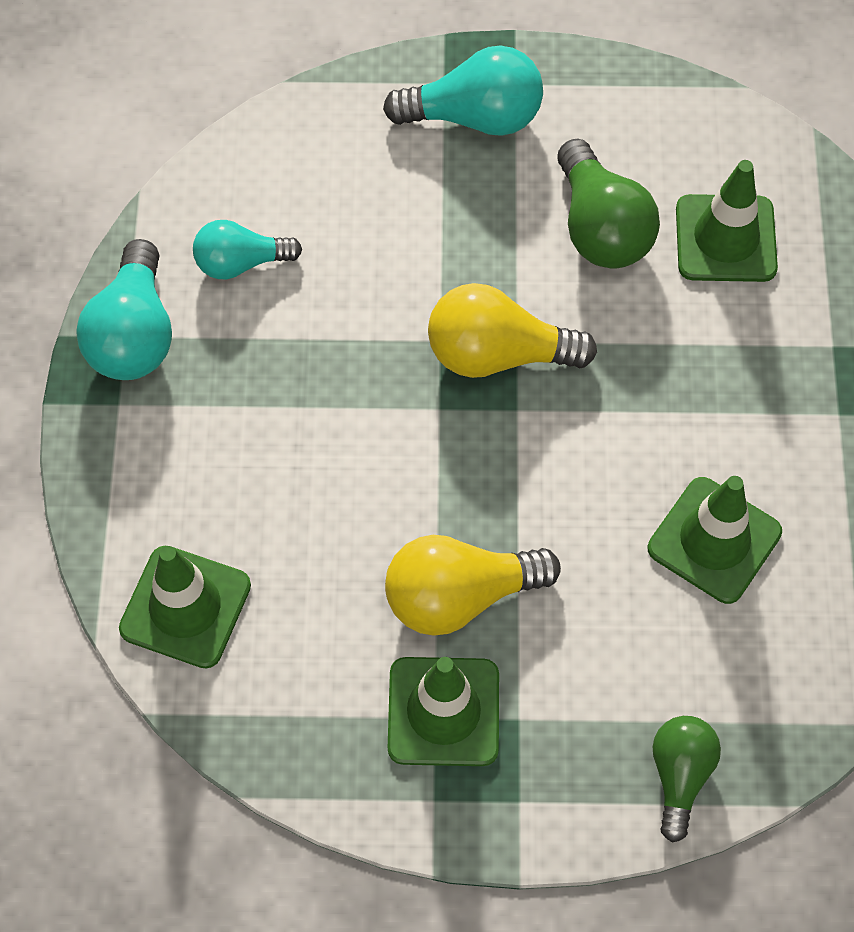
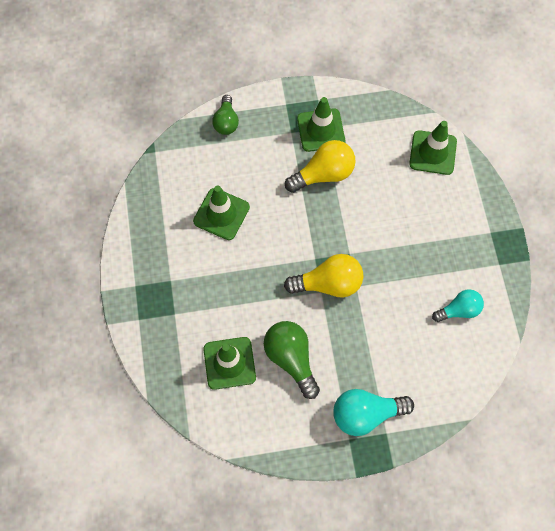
camera: 170 degrees right, 5 degrees up
(134, 334) = (495, 266): turquoise light bulb -> none

